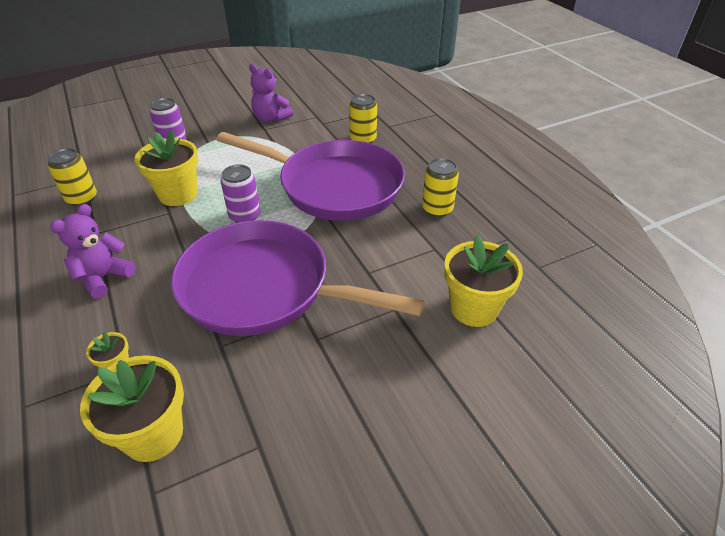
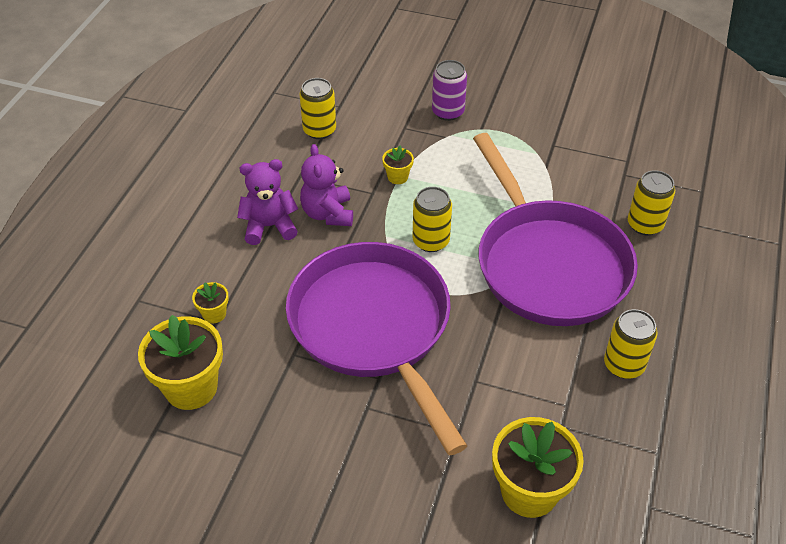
camera: 45 degrees right, 5 degrees up
(178, 194) = (397, 177): yellow flower pot -> yellow flower pot, size x0.47
(245, 216) = (431, 241): purple can -> yellow can
(271, 118) = (574, 134): purple teddy bear -> purple teddy bear (328, 213)

